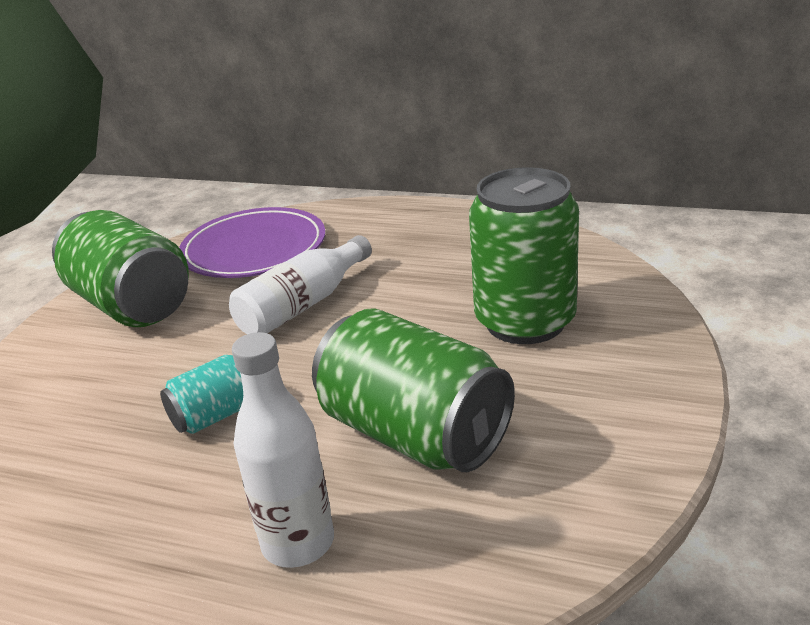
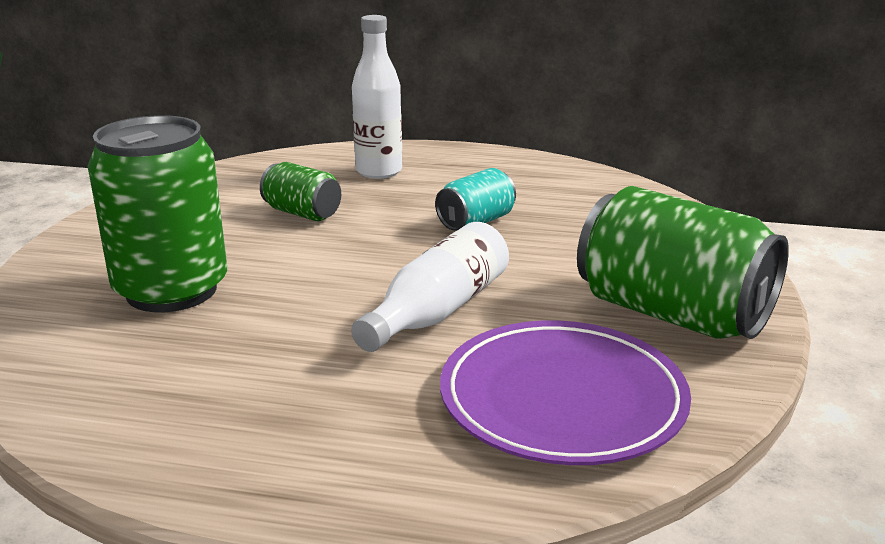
camera: 170 degrees right, 5 degrees down
(414, 434) = (302, 213): green can -> green can, size x0.51

